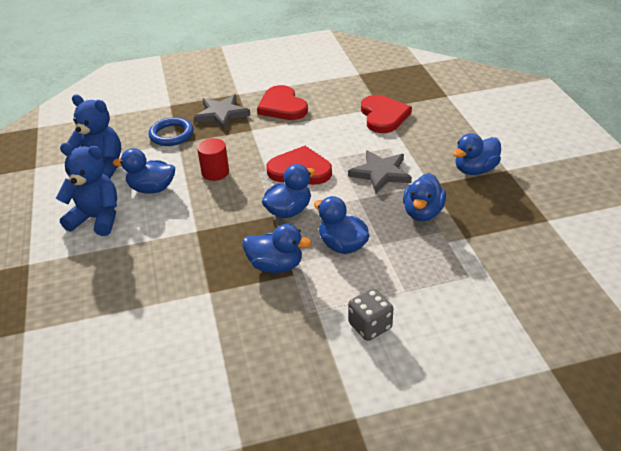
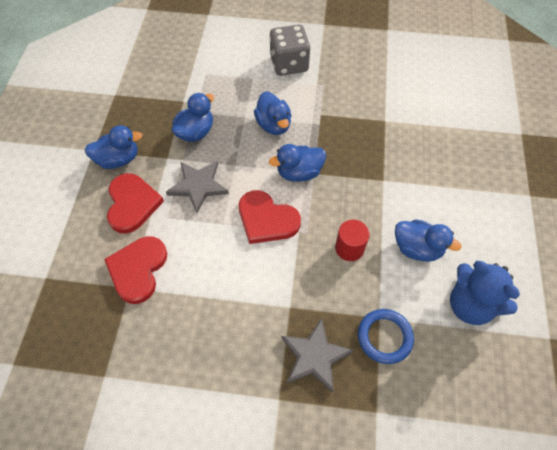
camera: 160 degrees left, 20 degrees up
(97, 218) = (472, 227): blue teddy bear -> none
(276, 265) = (330, 125): blue duck -> none
(282, 106) = (236, 340): red heart -> red heart (132, 204)
(370, 326) = (289, 64): grey dice -> grey dice, size x1.53

